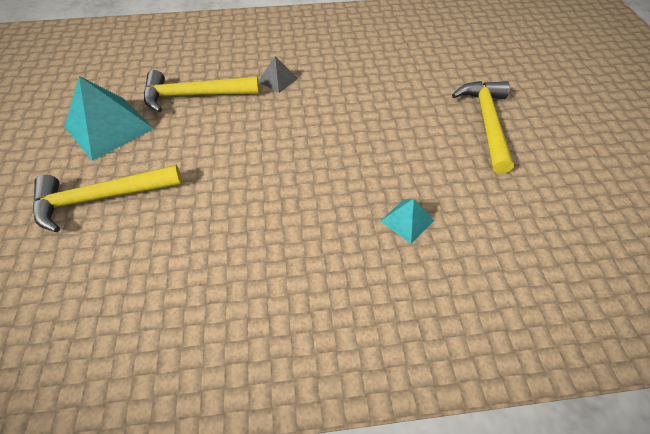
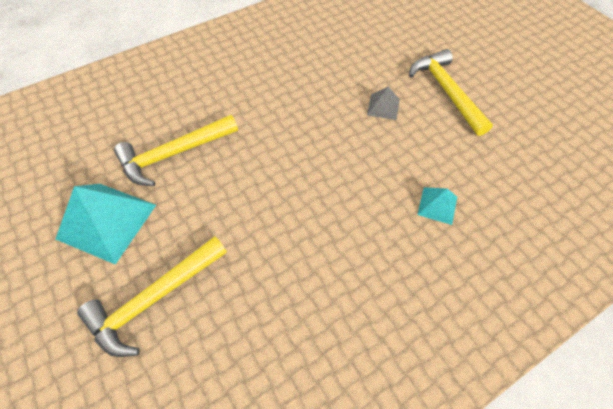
camera: 25 degrees left, 5 degrees up
(277, 80) = (245, 109): grey pyramid -> grey pyramid (383, 107)

